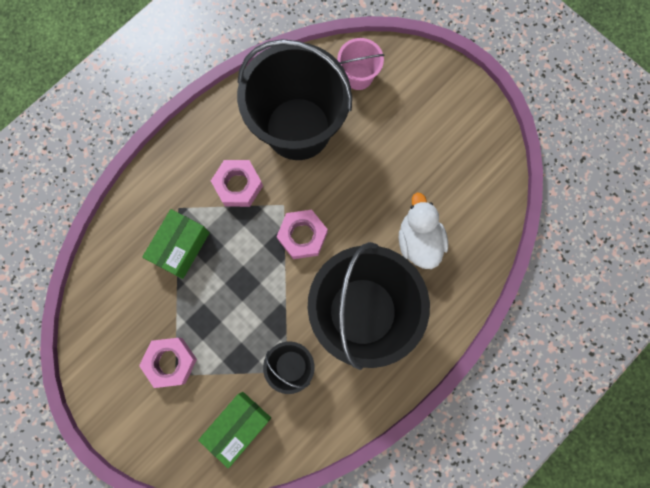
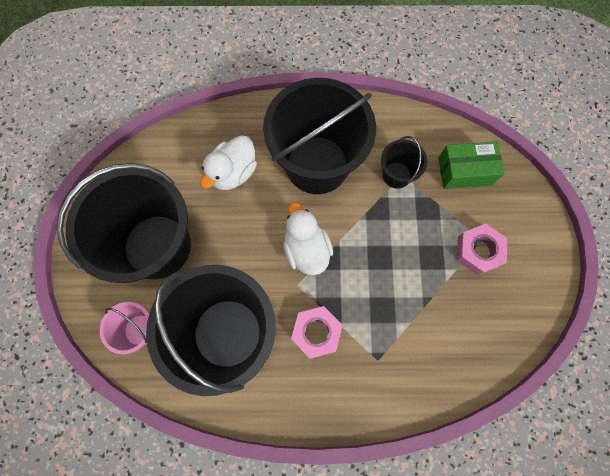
camera: 135 degrees left, 5 degrees down
(180, 247) = (402, 327): green box -> none
(302, 236) = (306, 249): pink nut -> white duck
(410, 135) = (157, 246): none -> black bucket

